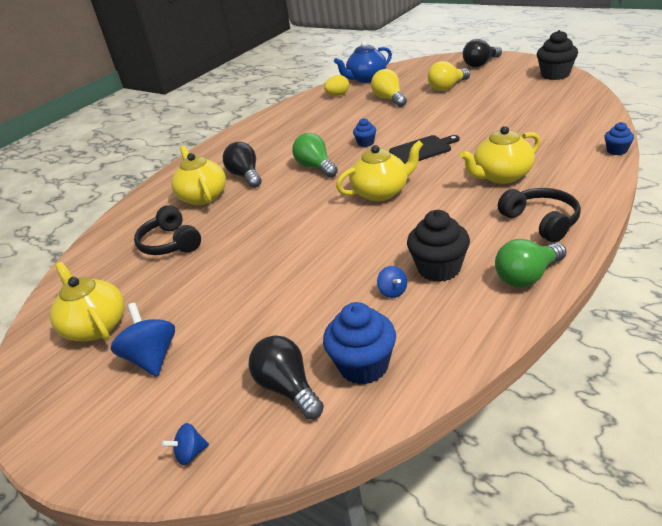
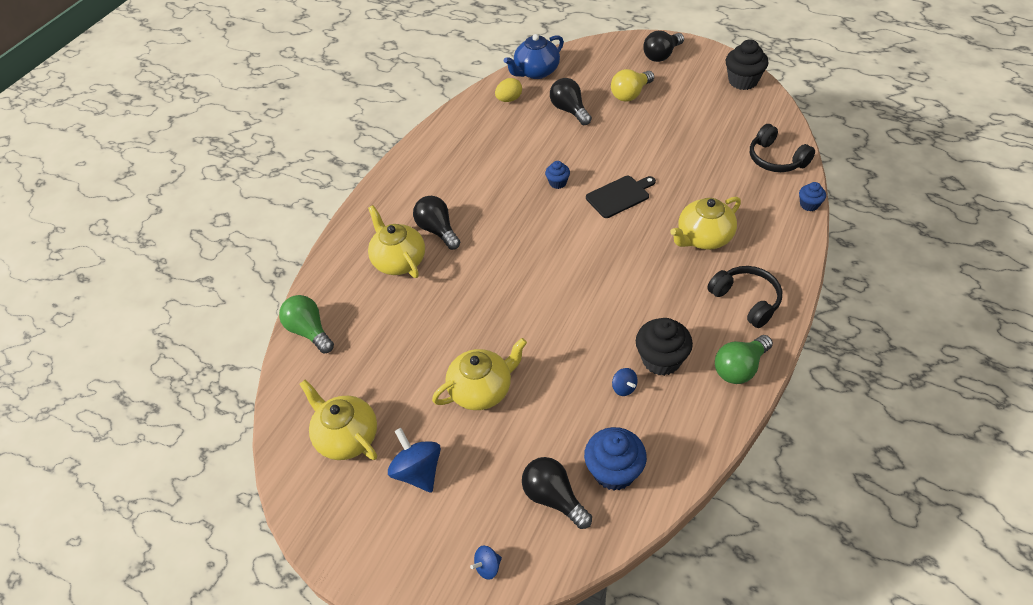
camera: 10 degrees left, 15 degrees up
(170, 243) = (385, 328): black headphones -> black headphones (776, 159)
(316, 167) = (512, 219): green light bulb -> green light bulb (309, 331)
(381, 192) = (589, 258): yellow teapot -> yellow teapot (482, 390)
(389, 99) = (569, 110): yellow light bulb -> black light bulb

